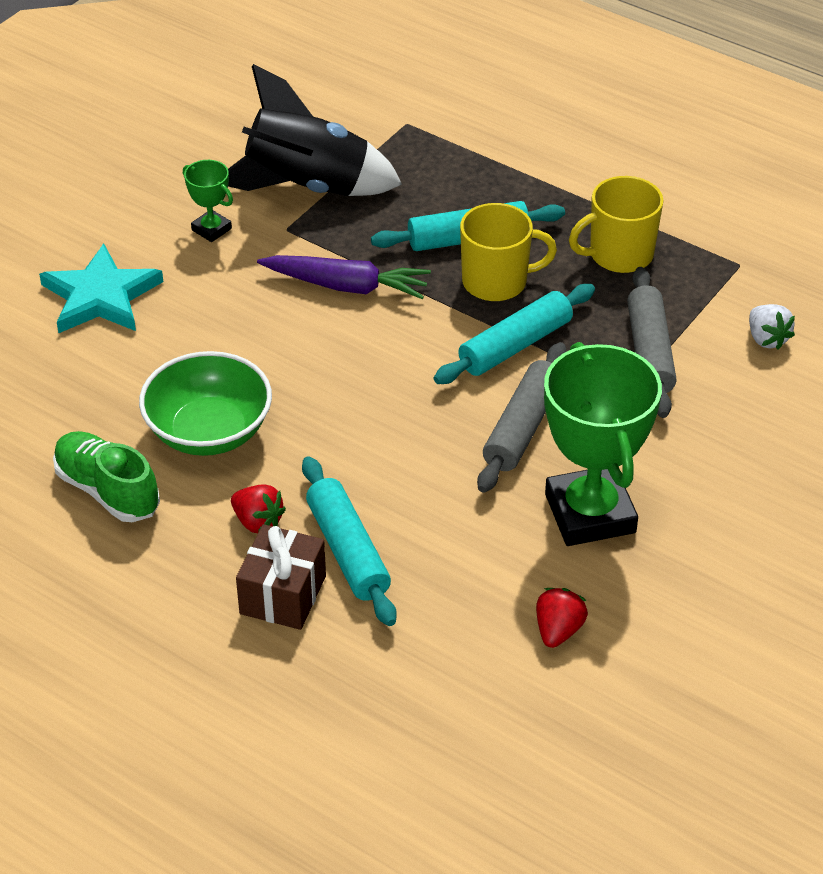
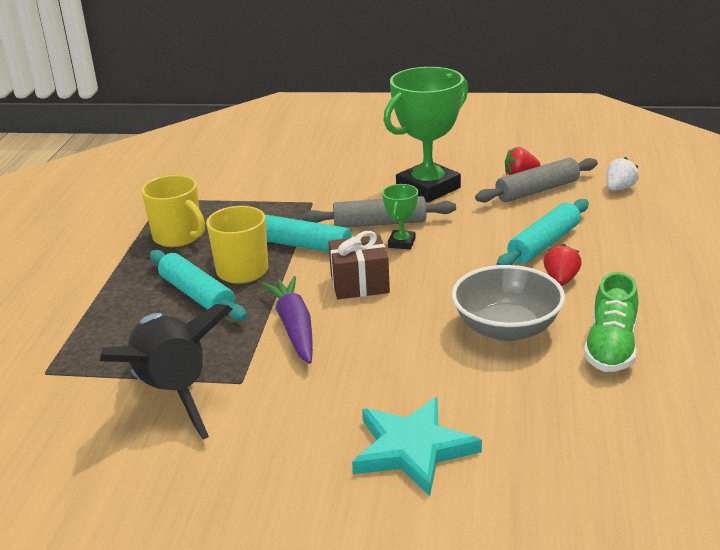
camera: 115 degrees left, 15 degrees down
(209, 431) = (506, 328): green bowl -> grey bowl
(211, 229) = (269, 423): green trophy -> green trophy (401, 243)
(283, 595) = (603, 252): brown gift -> brown gift (359, 284)
(649, 352) = (273, 205): grey rolling pin -> grey rolling pin (537, 190)
(766, 339) = (231, 177): white strawberry -> white strawberry (619, 188)

